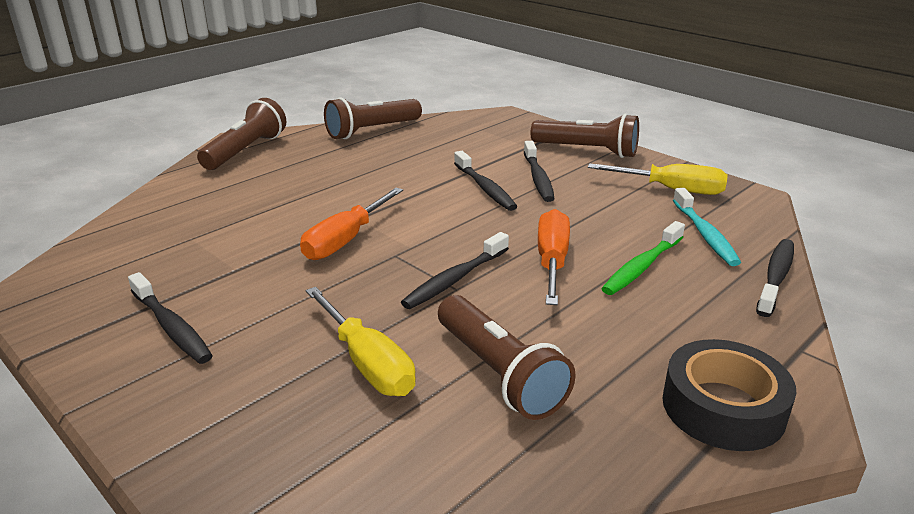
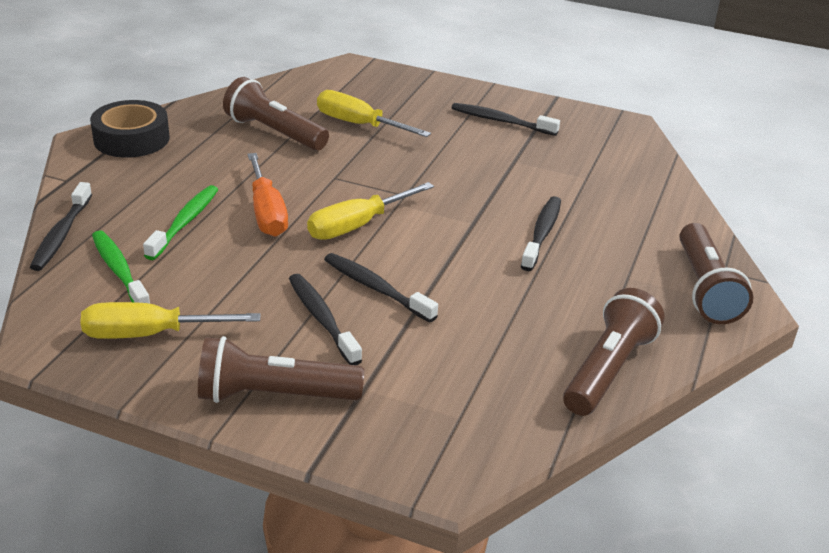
camera: 155 degrees right, 5 degrees up
(345, 240) = (459, 198): orange screwdriver -> none
(455, 279) = (340, 183): black toothbrush -> black toothbrush (542, 233)
(468, 233) = (356, 226): none -> yellow screwdriver
(705, 234) = (119, 271): turquoise toothbrush -> green toothbrush

